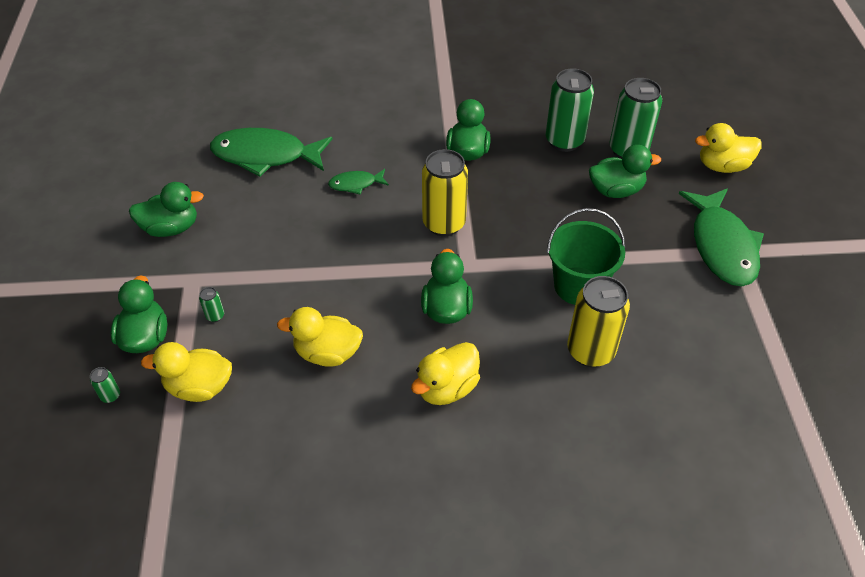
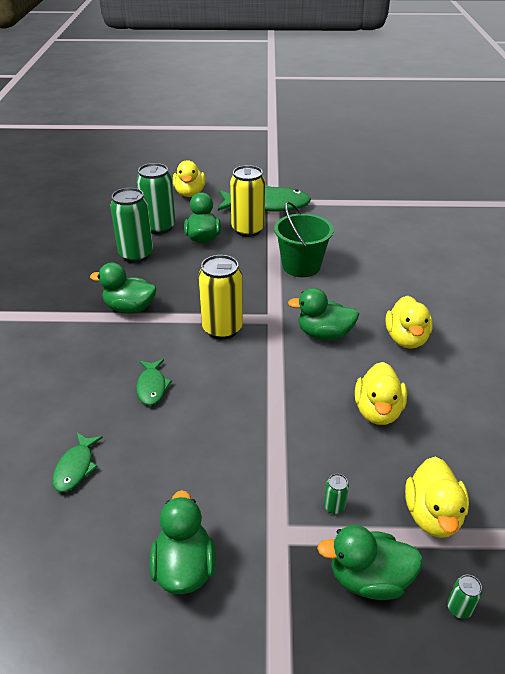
camera: 85 degrees left, 10 degrees down
(265, 156) = (76, 468): green fish -> green fish, size x0.48
(447, 388) = (406, 339): yellow duck -> yellow duck turned 45 degrees clockwise
(590, 351) = (363, 268): yellow can -> yellow can (248, 230)

